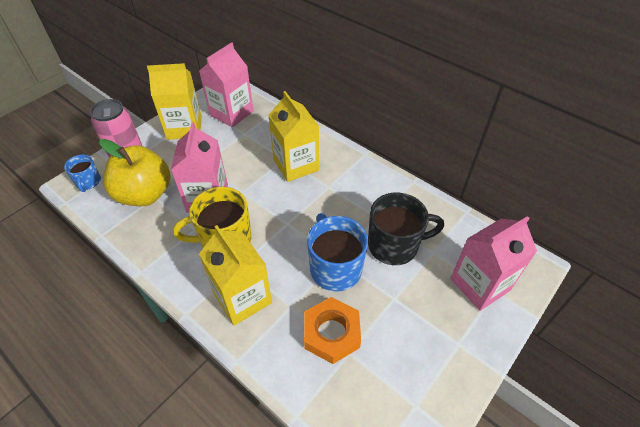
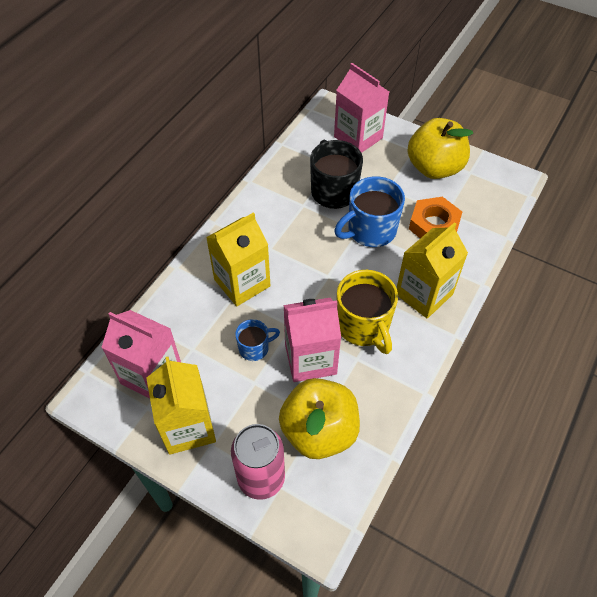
camera: 100 degrees left, 5 degrees up
(88, 182) = (313, 515): blue mug -> blue mug (255, 348)
(425, 359) = (434, 168): none -> yellow apple

